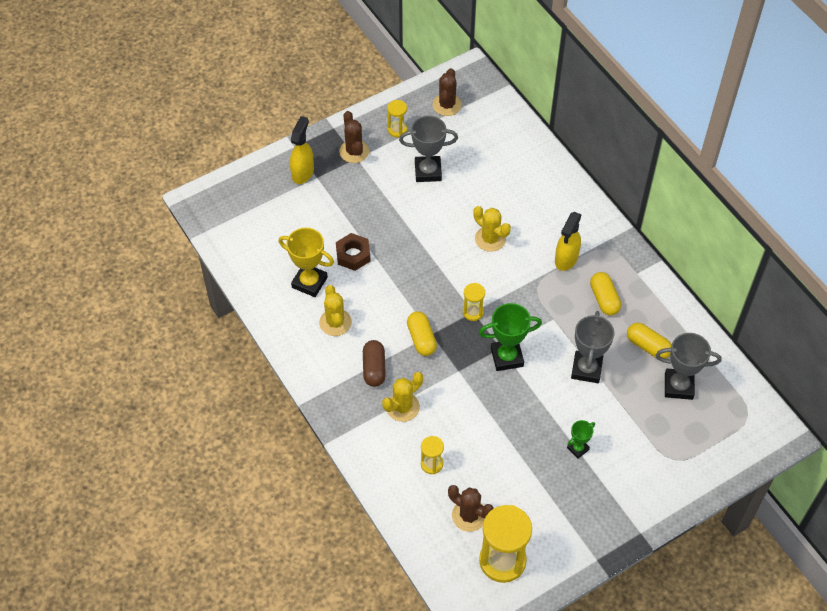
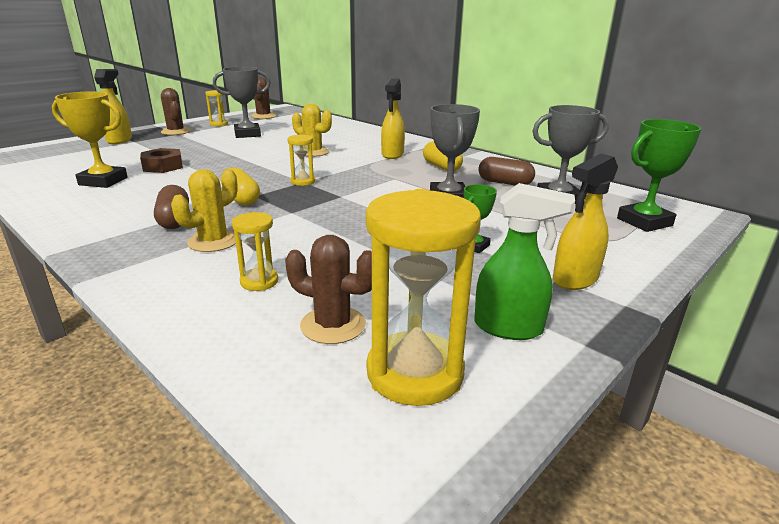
camera: 15 degrees left, 30 degrees down
(335, 322) = (128, 198): yellow cactus -> none
(507, 357) = (350, 200): green trophy -> green trophy (644, 222)
(563, 538) = (509, 328): none -> green spray bottle
(625, 502) = (574, 279): none -> yellow spray bottle
(647, 346) = (504, 183): yellow capsule -> brown capsule

